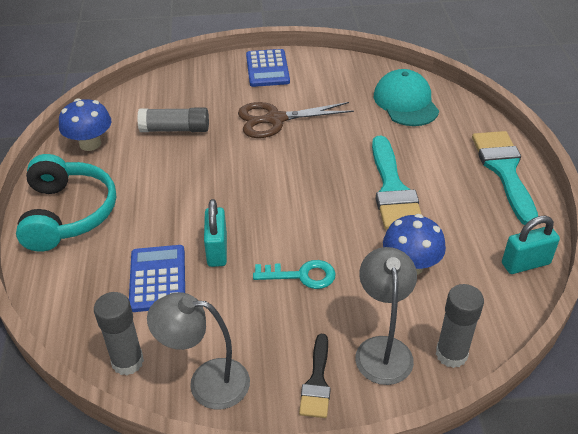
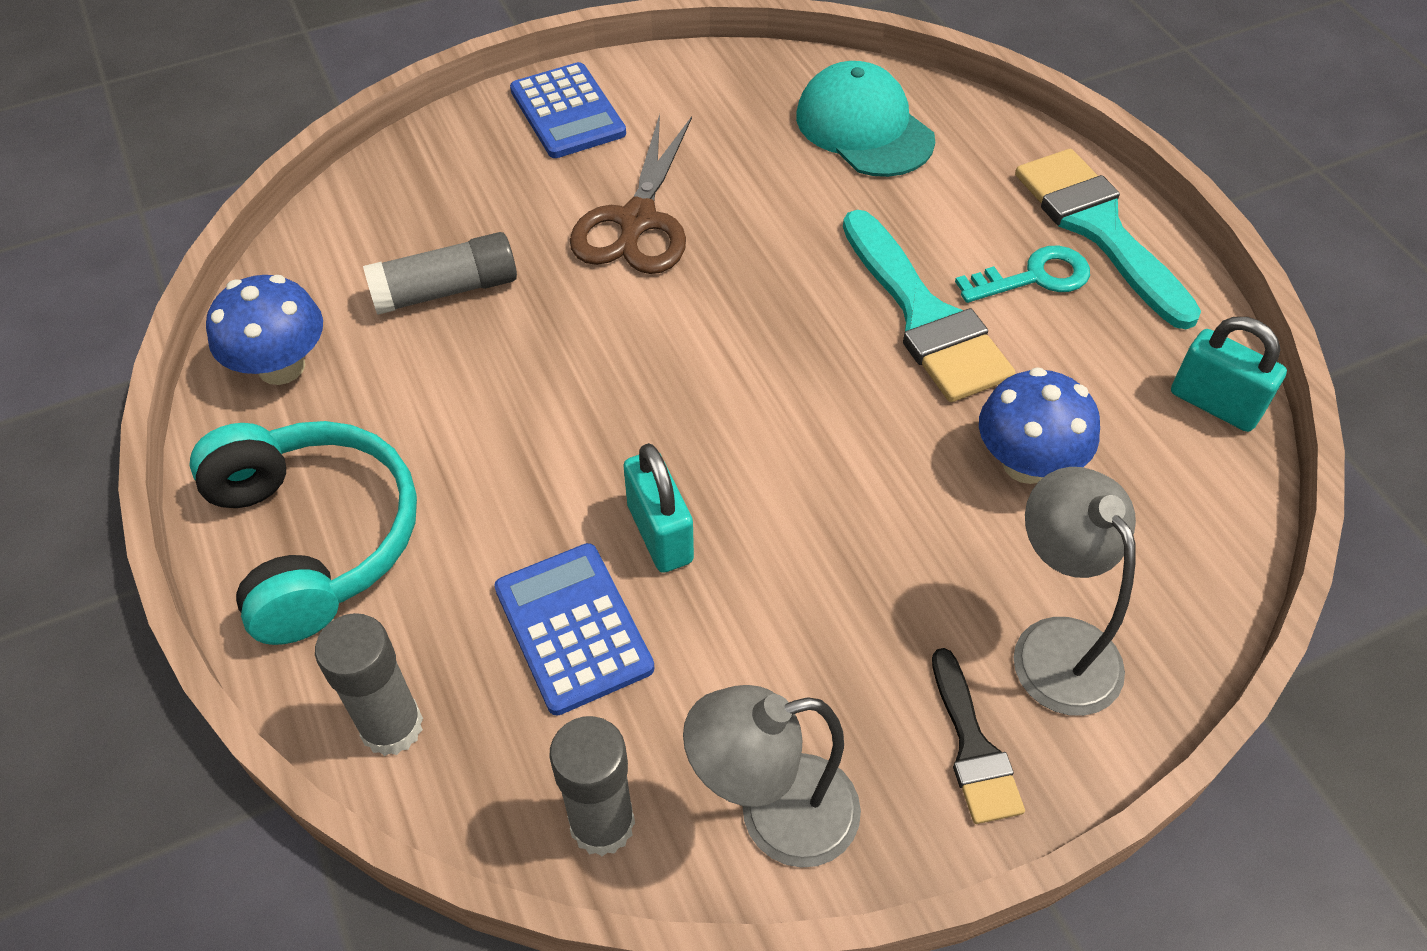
camera: 20 degrees left, 10 degrees up
(275, 119) = (637, 221): brown scissors -> brown scissors turned 45 degrees counterclockwise
(301, 275) = (843, 540): turquoise key -> turquoise key (1034, 277)
(451, 354) = (1174, 618): grey glue stick -> grey glue stick (392, 726)
(525, 264) = (1214, 404): turquoise padlock -> turquoise padlock turned 75 degrees clockwise

